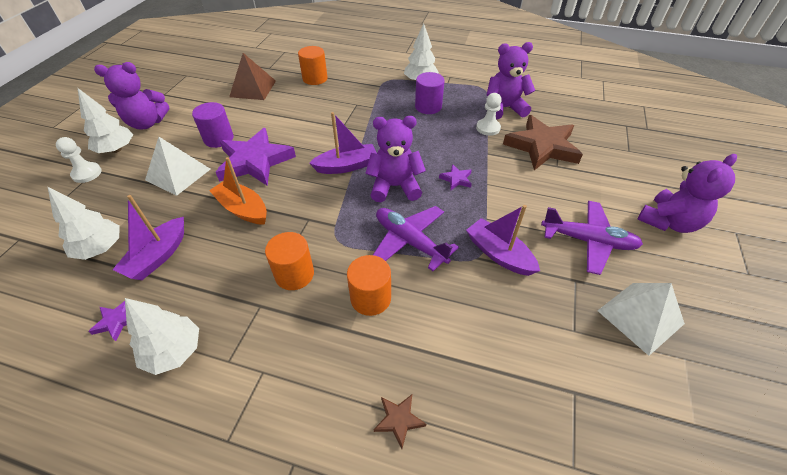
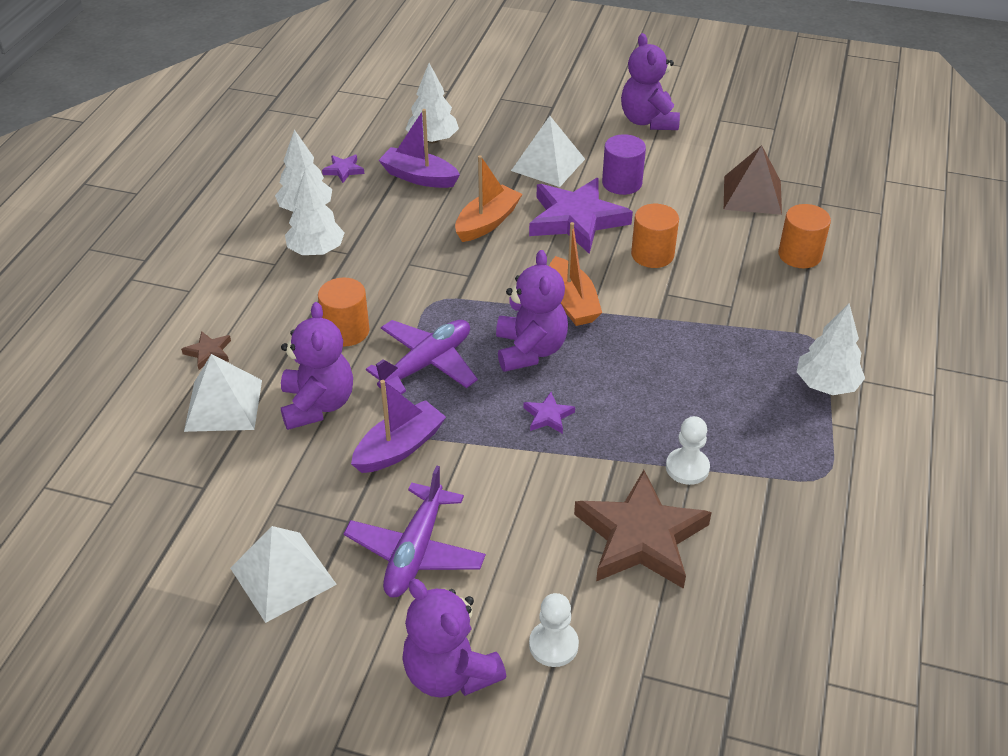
camera: 90 degrees right, 5 degrees down
(87, 173) = (546, 103): white pawn -> white pawn (553, 645)
(116, 149) = (591, 111): white tree -> white tree (316, 251)
(294, 274) = (385, 272): orange cylinder -> orange cylinder (652, 254)
(346, 166) = (572, 302): purple boat -> orange boat
(428, 106) = (741, 392): purple cylinder -> none
(472, 391) = (223, 405): none -> white pyramid
(504, 108) = (756, 499): purple teddy bear -> purple teddy bear (317, 405)

